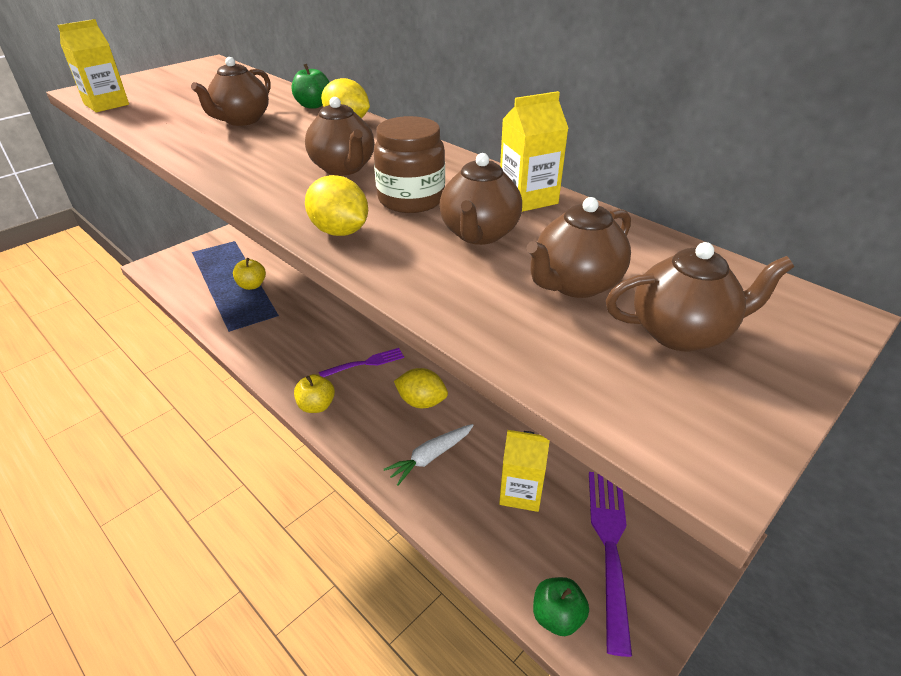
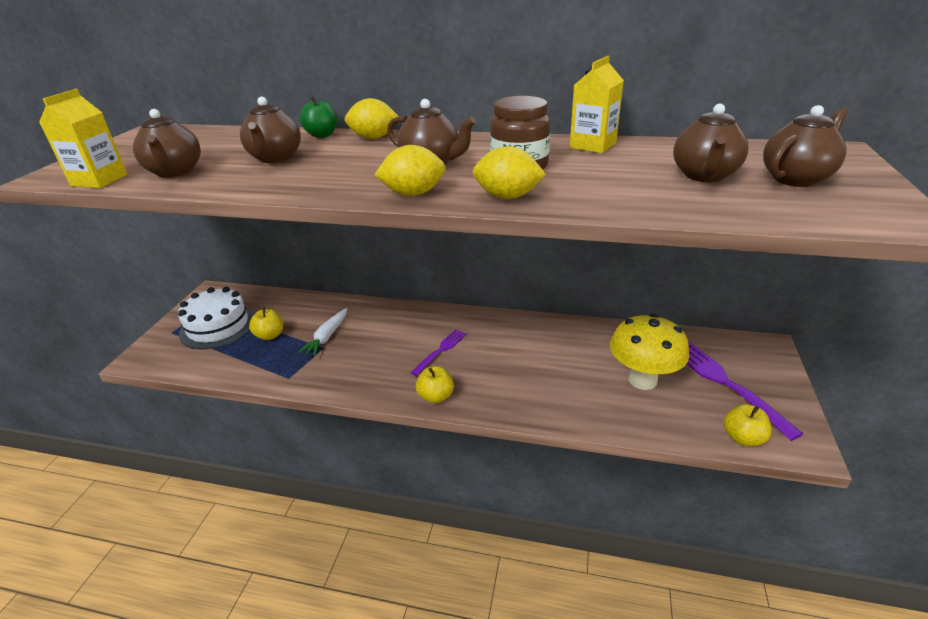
camera: 30 degrees left, 5 degrees down
(225, 260) = (218, 326): none -> white cake
(421, 402) = (513, 357): yellow lemon -> yellow lemon (413, 194)
(430, 457) = (561, 388): white carrot -> white carrot (327, 337)
(479, 234) = (601, 170): brown teapot -> brown teapot (175, 172)
(521, 492) = (642, 380): yellow carton -> yellow mushroom
(557, 616) = (742, 438): green apple -> yellow apple

